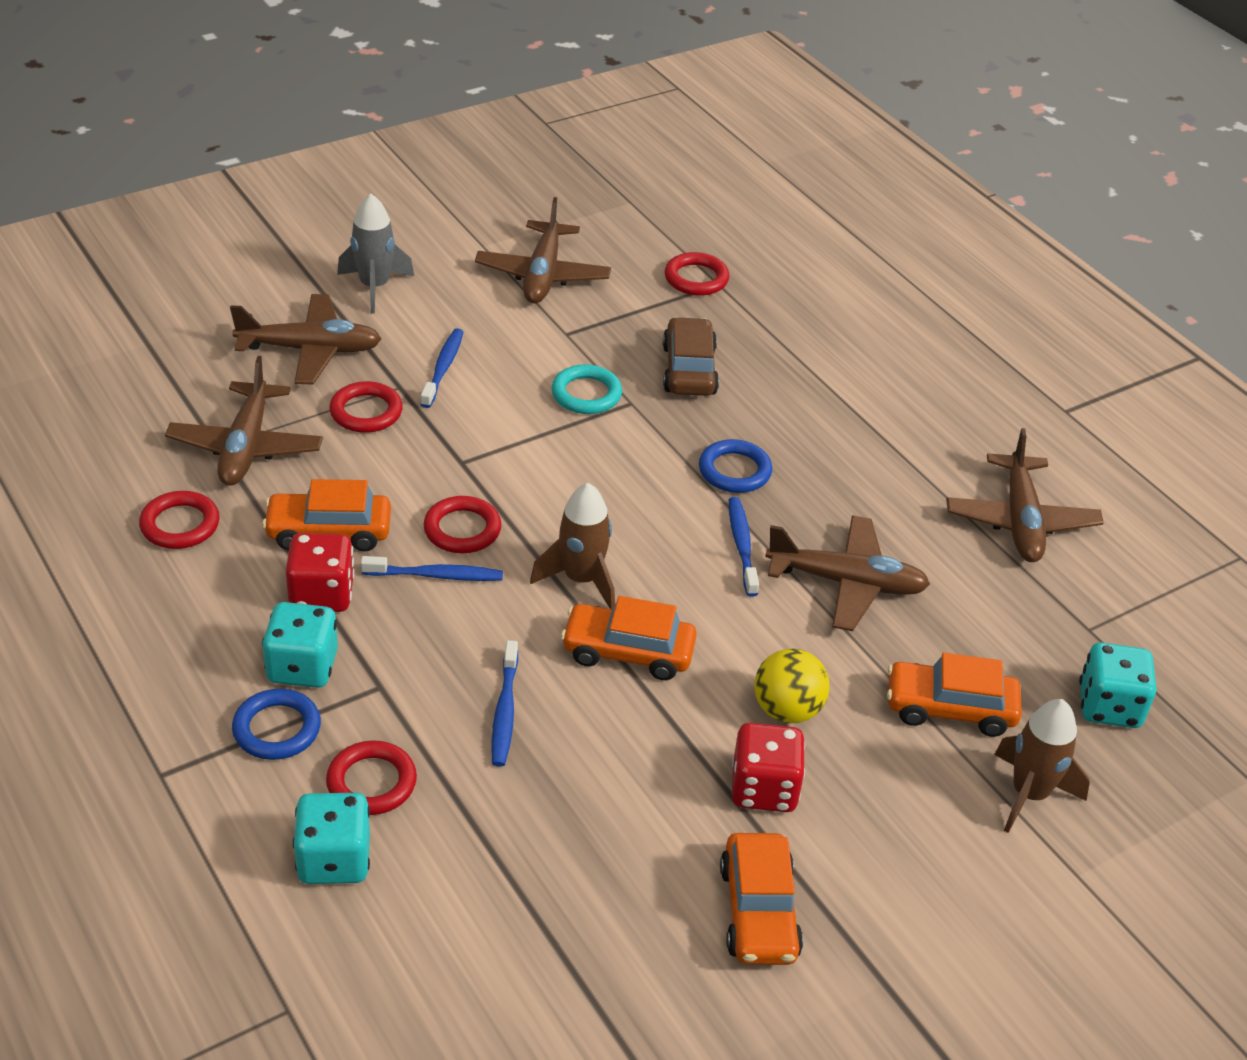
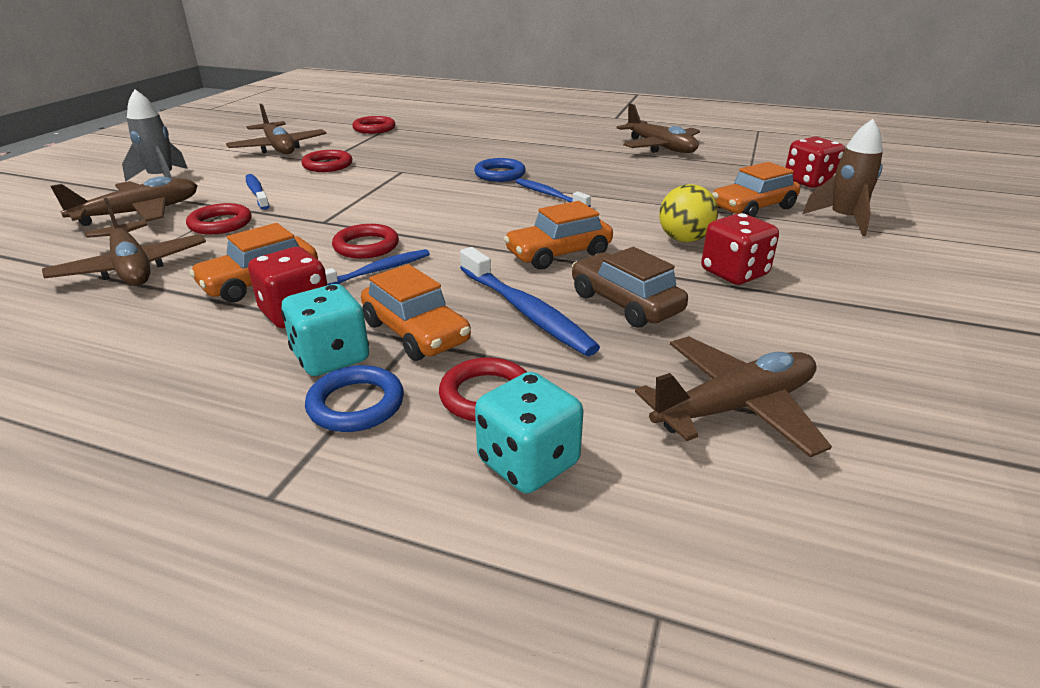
camera: 35 degrees left, 10 degrees down
(180, 525) = (109, 326): red ring -> red ring (327, 165)
(505, 711) = (526, 311): blue toothbrush -> blue toothbrush, size x1.54
(581, 579) = (480, 238): brown rocket -> none
(586, 394) = (369, 175): turquoise ring -> none
(689, 370) = (417, 153): brown car -> brown car (625, 303)
(759, 912) = (837, 325): orange car -> orange car (416, 333)
(846, 583) = (624, 188): brown plane -> brown plane (735, 407)
(1109, 706) = (808, 182): turquoise dice -> red dice

